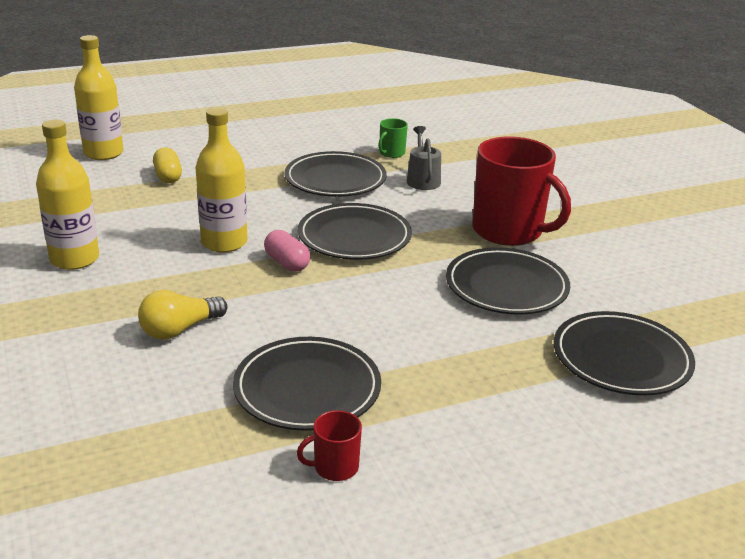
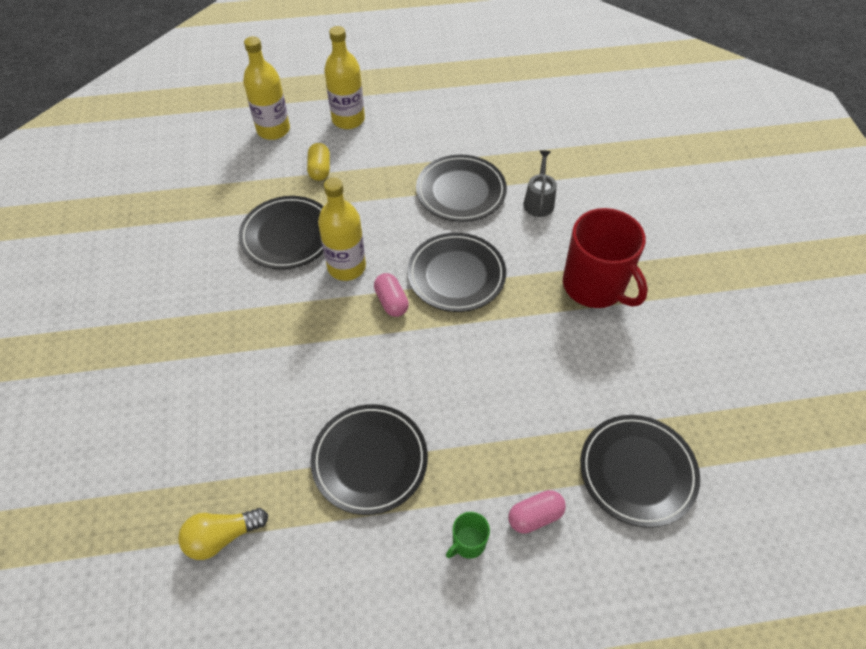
camera: 15 degrees right, 25 degrees up
(74, 259) = (225, 271): yellow bottle -> yellow bottle (348, 119)
(179, 329) = (288, 372): yellow light bulb -> yellow light bulb (222, 537)
(335, 467) = (368, 552): red mug -> none
(391, 153) = (521, 158): green mug -> green mug (468, 542)
(506, 287) = (568, 362): black plate -> black plate (288, 235)
(524, 408) = (535, 516): none -> pink capsule

